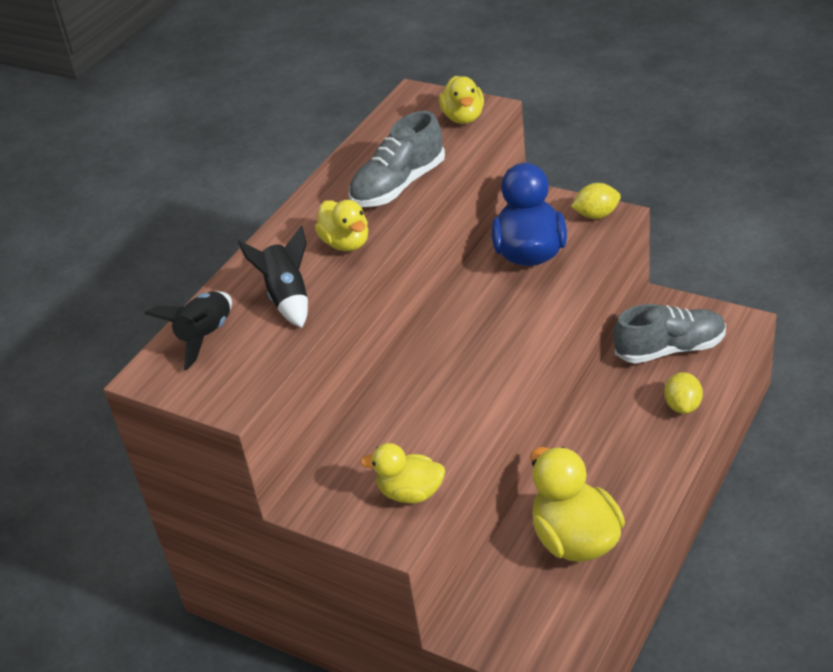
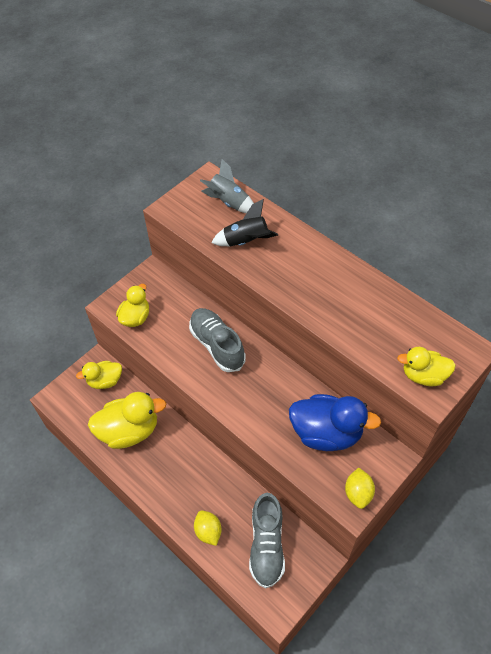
camera: 100 degrees right, 15 degrees up
(205, 336) = (229, 202): black rocket -> grey rocket
(346, 243) = (288, 277): yellow duck -> yellow duck (105, 381)
(398, 186) = (343, 316): grey shoe -> grey shoe (217, 345)
(683, 406) = (208, 531): yellow lemon -> yellow lemon turned 45 degrees clockwise

